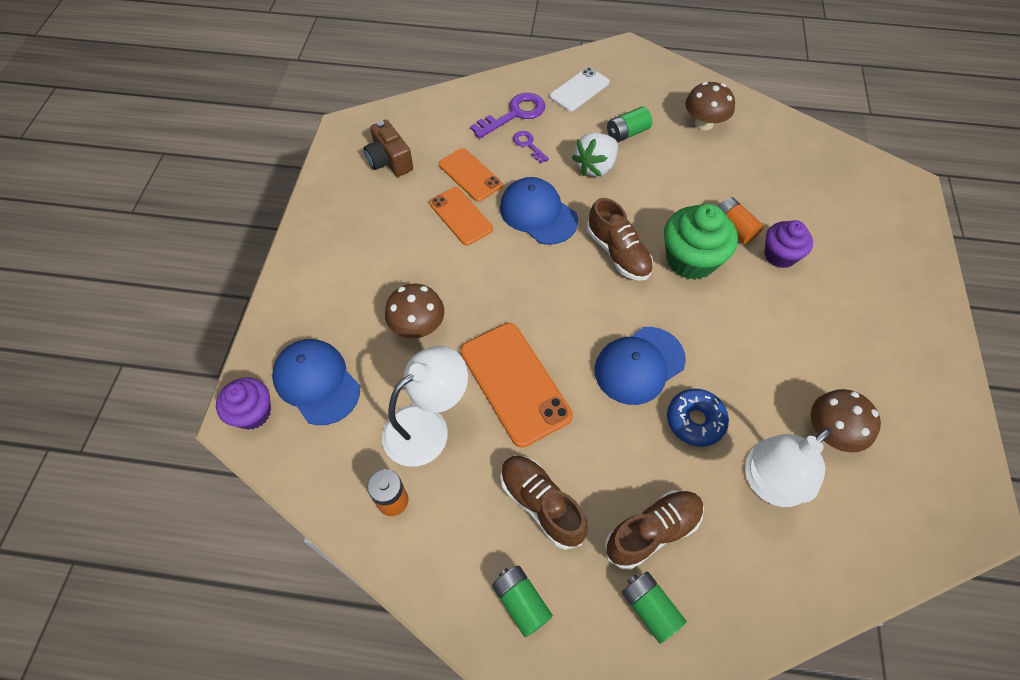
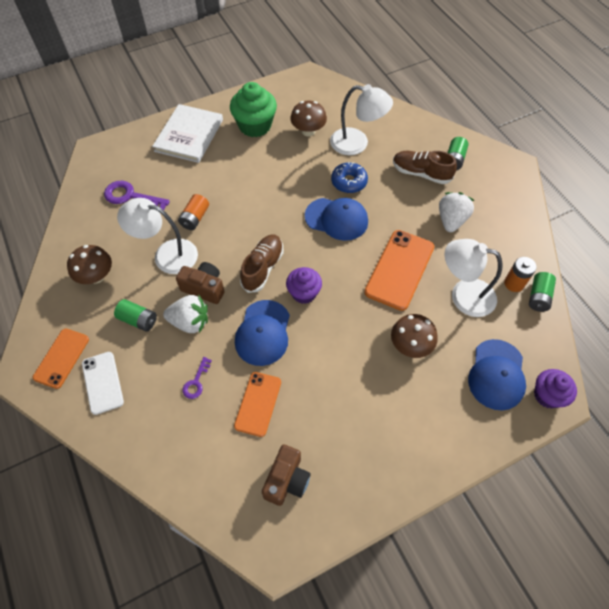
camera: 125 degrees left, 0 degrees up
(461, 216) = (303, 382): orange phone -> orange phone (61, 358)
(514, 114) = (165, 415): purple key -> purple key (131, 197)
(521, 602) = (499, 204): green battery -> green battery (538, 297)
(541, 504) = (451, 220): brown shoe -> white strawberry
(579, 90) = (102, 382): white phone -> white phone turned 60 degrees clockwise
(628, 194) = (204, 288): none -> brown camera
(691, 260) = (239, 228): green cupcake -> green cupcake (255, 126)
(695, 183) = (167, 255): none -> white lamp
(780, 255) = (202, 188): purple cupcake -> purple cupcake (304, 293)
(892, 285) = (189, 135): none -> white book

